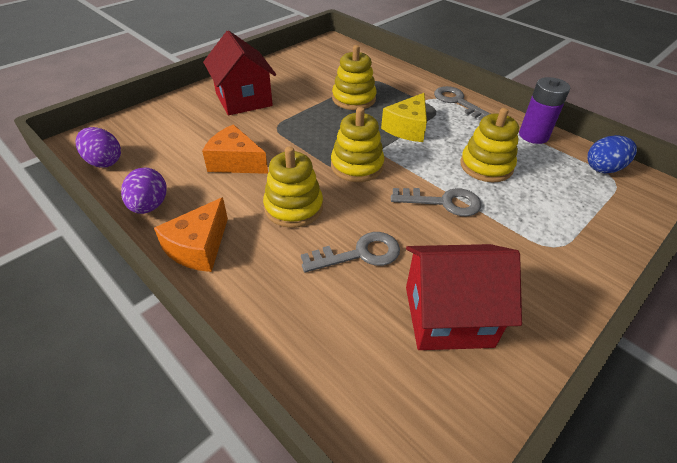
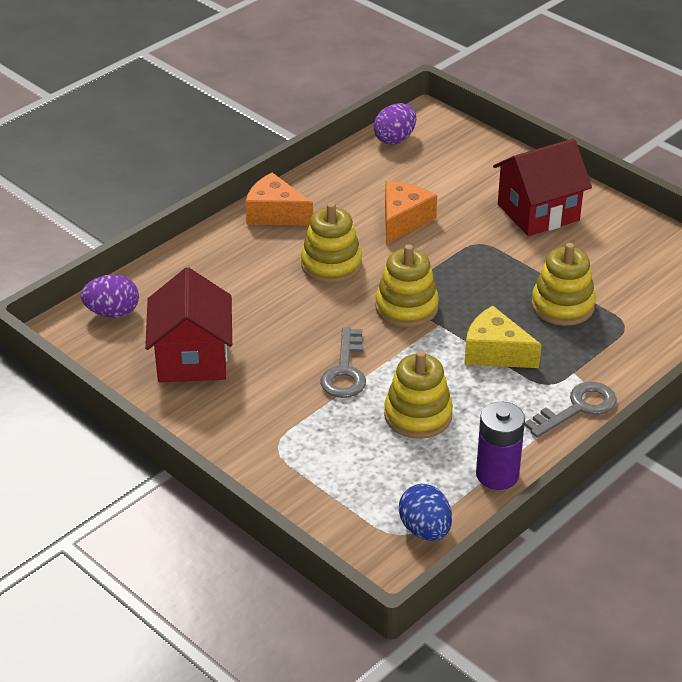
camera: 90 degrees right, 5 degrees down
(149, 206) = (328, 178): purple egg -> purple egg (112, 312)
(360, 254) = (266, 308): grey key -> none

